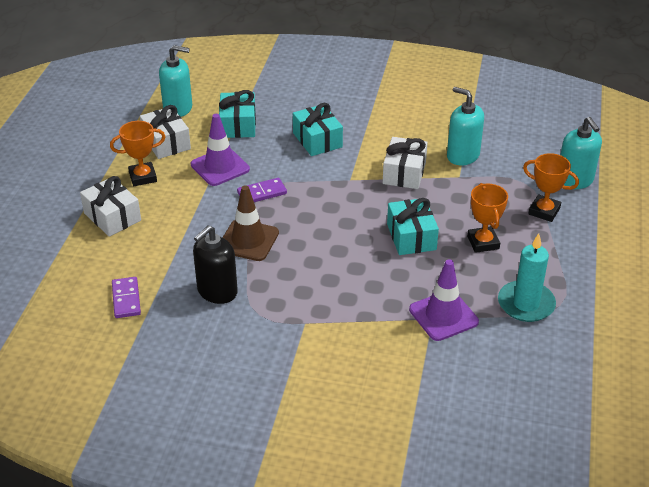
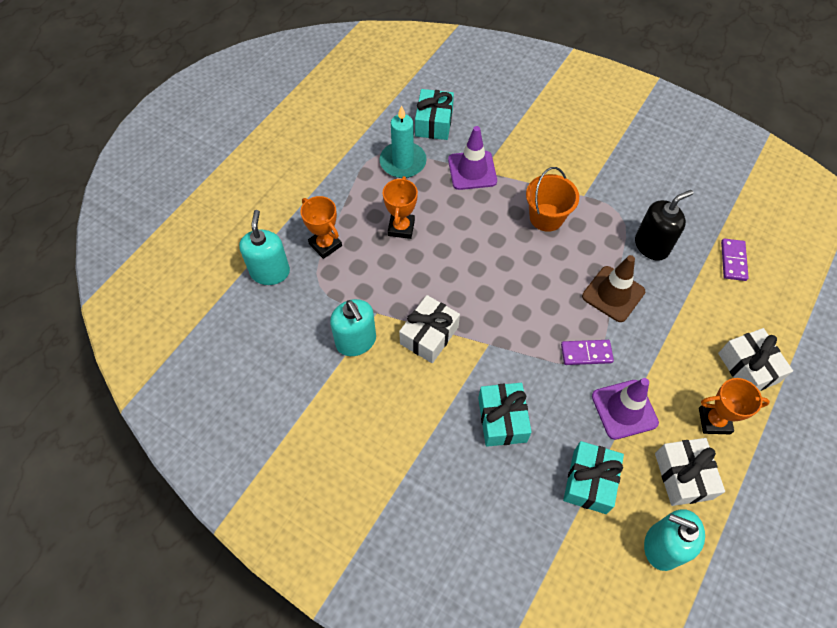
camera: 160 degrees left, 20 degrees up
(339, 289) = (546, 217): none -> orange bucket
(411, 237) = (460, 252): turquoise gift -> turquoise gift (434, 123)

